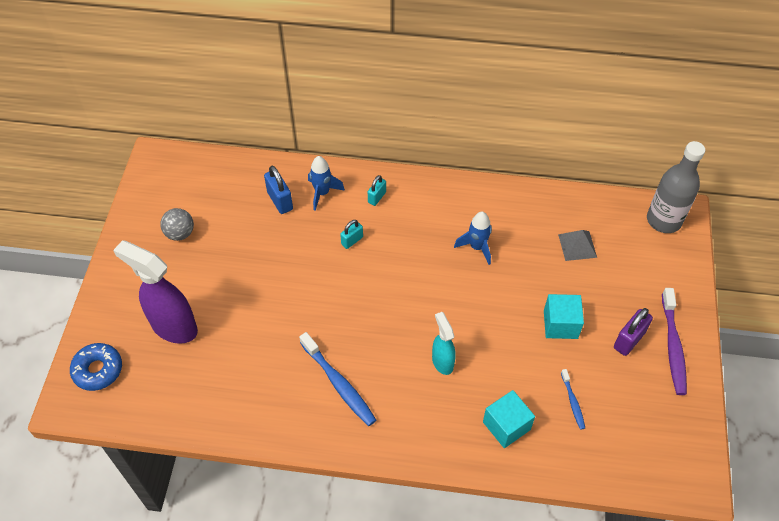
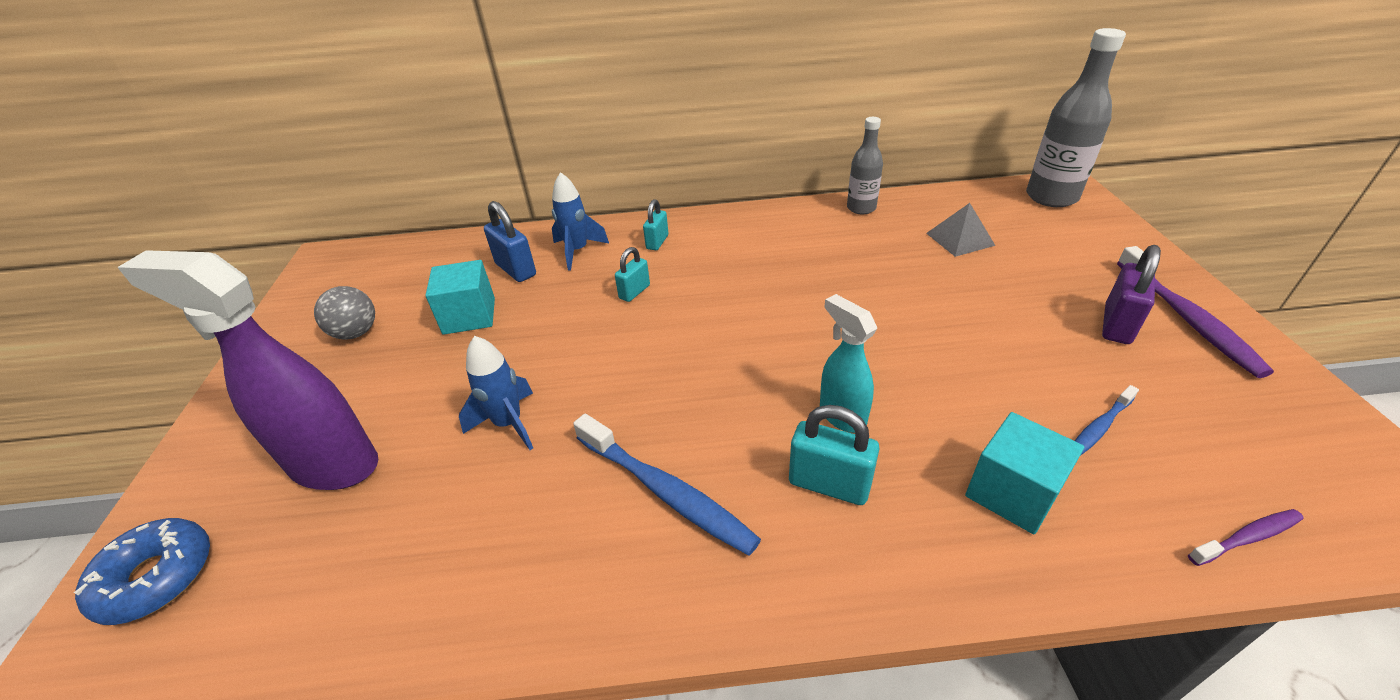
camera: 10 degrees left, 15 degrees down
(420, 399) = (829, 484): none -> turquoise padlock
(477, 247) = (822, 265): blue rocket -> blue rocket (509, 424)
(526, 198) = (861, 208): none -> grey bottle
(560, 324) = (1000, 327): turquoise cube -> turquoise cube (469, 316)
(572, 402) = (1099, 427): blue toothbrush -> blue toothbrush turned 75 degrees clockwise
(600, 473) = (1246, 538): none -> purple toothbrush

